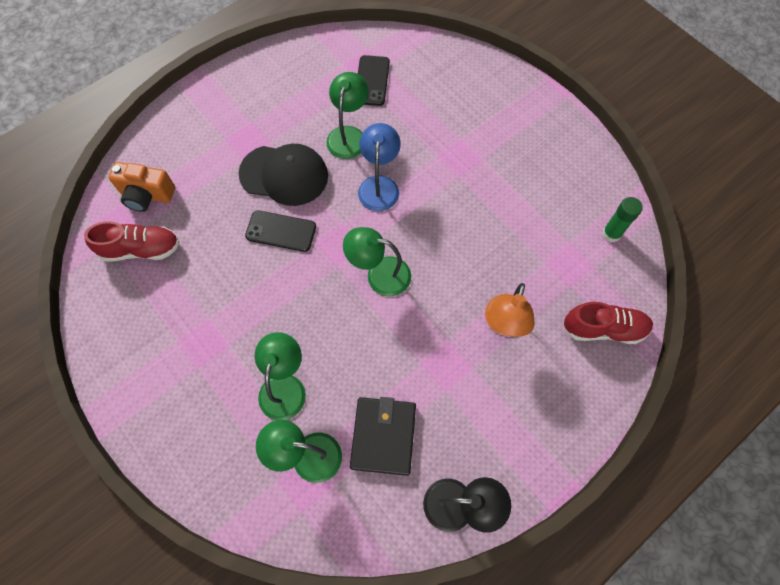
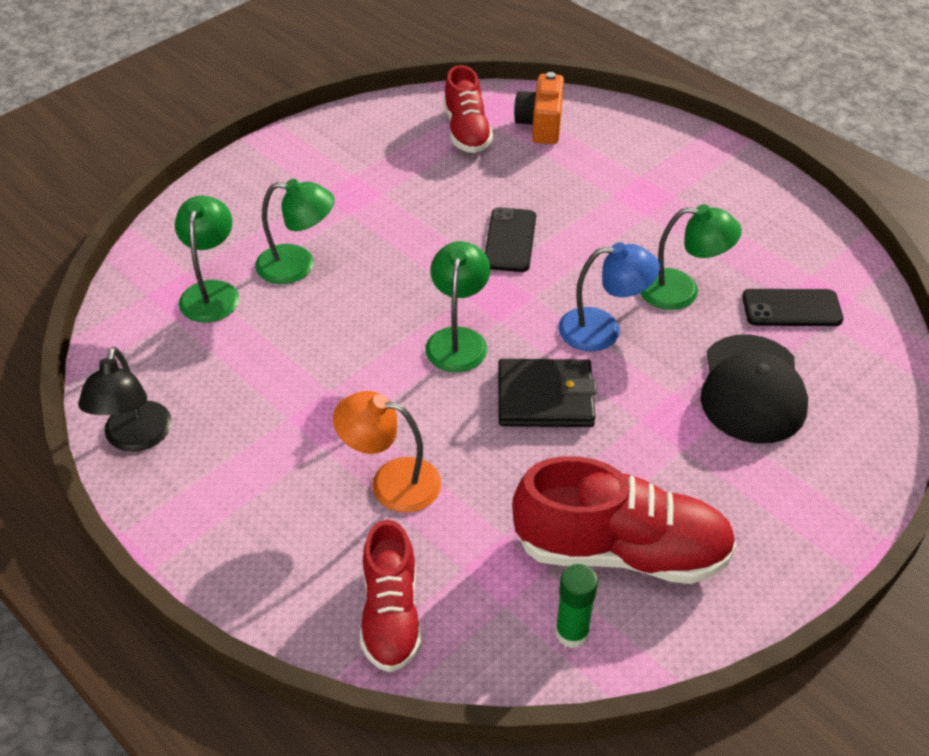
camera: 85 degrees right, 20 degrees down
(284, 175) = (597, 234): black cap -> black cap (752, 389)
(383, 436) = (231, 358): black wallet -> black wallet (545, 397)
(556, 202) = (620, 551): none -> red shoe

